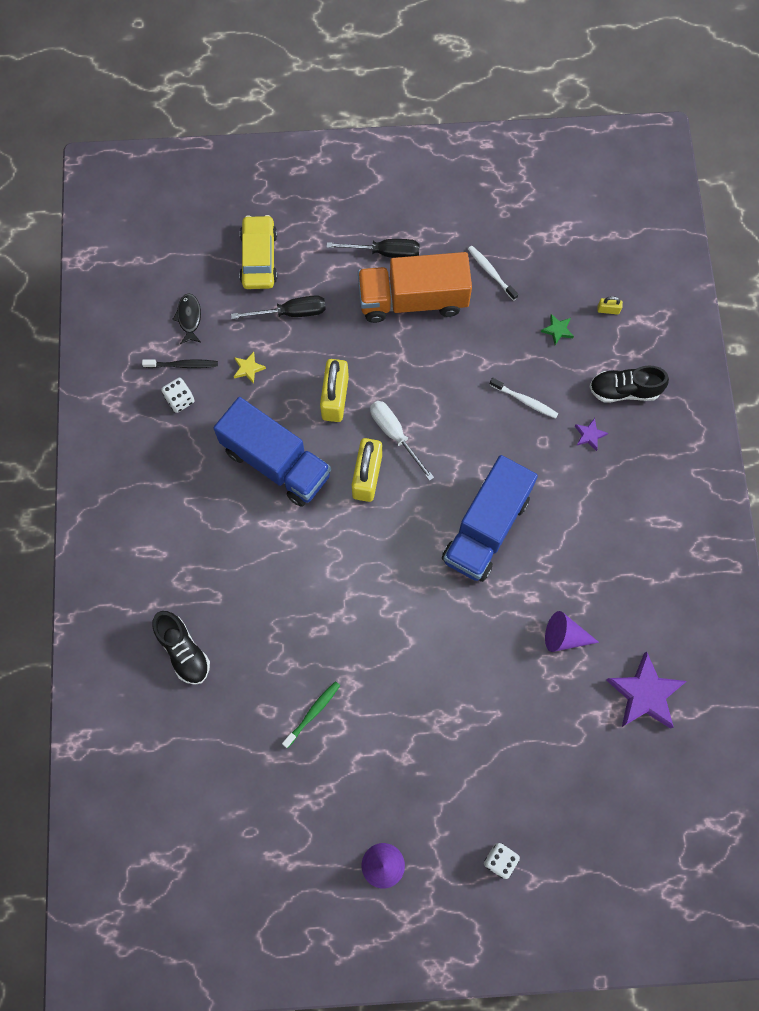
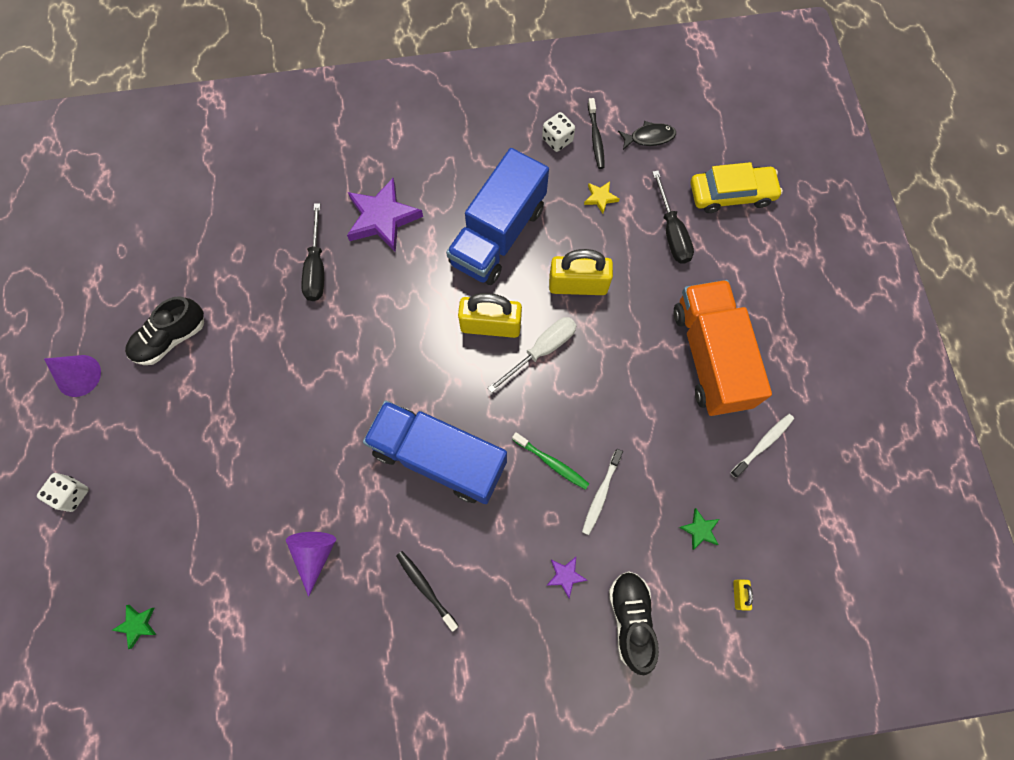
camera: 85 degrees right, 0 degrees up
(183, 651) = (297, 174): black shoe -> black shoe (171, 338)
(312, 713) = (234, 295): green toothbrush -> green toothbrush (552, 463)
(385, 252) = (764, 322): black screwdriver -> black screwdriver (316, 267)
(595, 545) = (425, 588): none -> black toothbrush
(617, 790) = (137, 624): none -> green star
(645, 694) = (246, 656): purple star -> purple star (382, 218)

